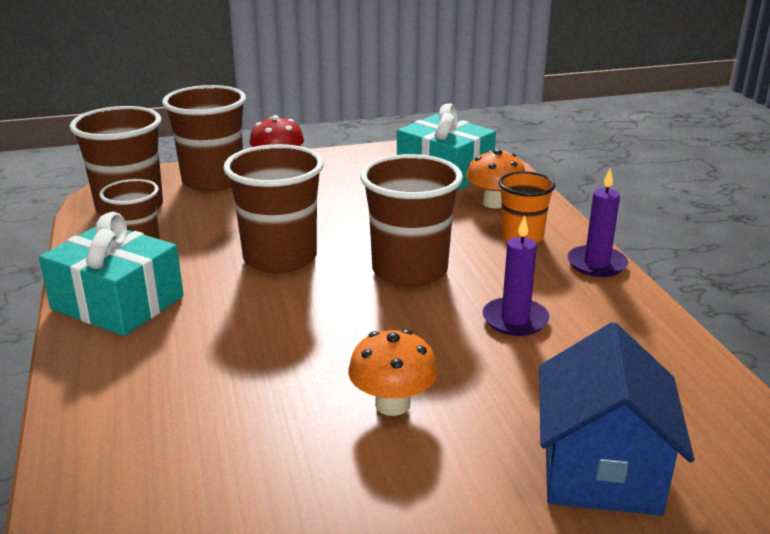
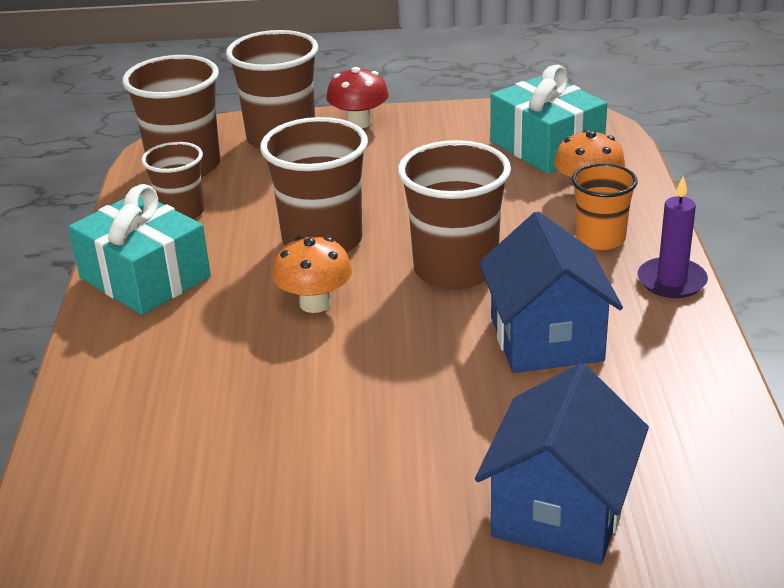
camera: 15 degrees right, 5 degrees up
(392, 404) = (379, 417): orange mushroom -> orange mushroom (315, 303)
(515, 320) = (546, 339): purple candle -> blue house

